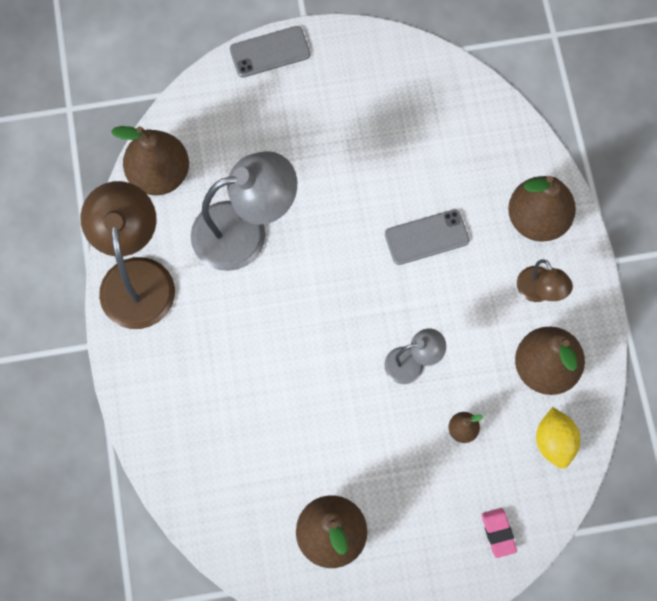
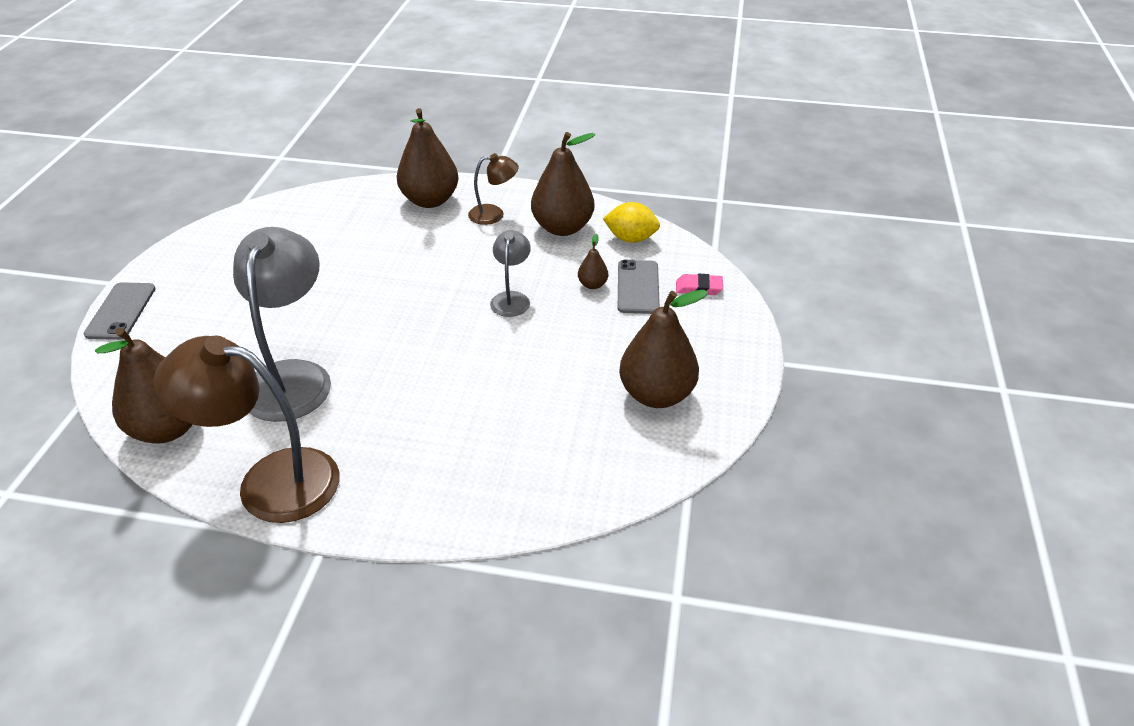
camera: 70 degrees left, 30 degrees down
(426, 237) = (397, 261): grey phone -> grey phone (638, 287)

